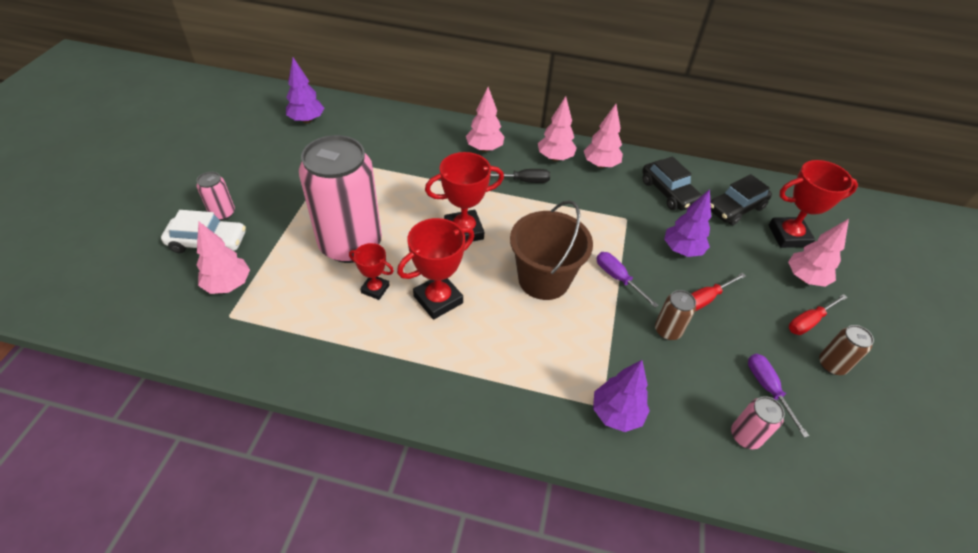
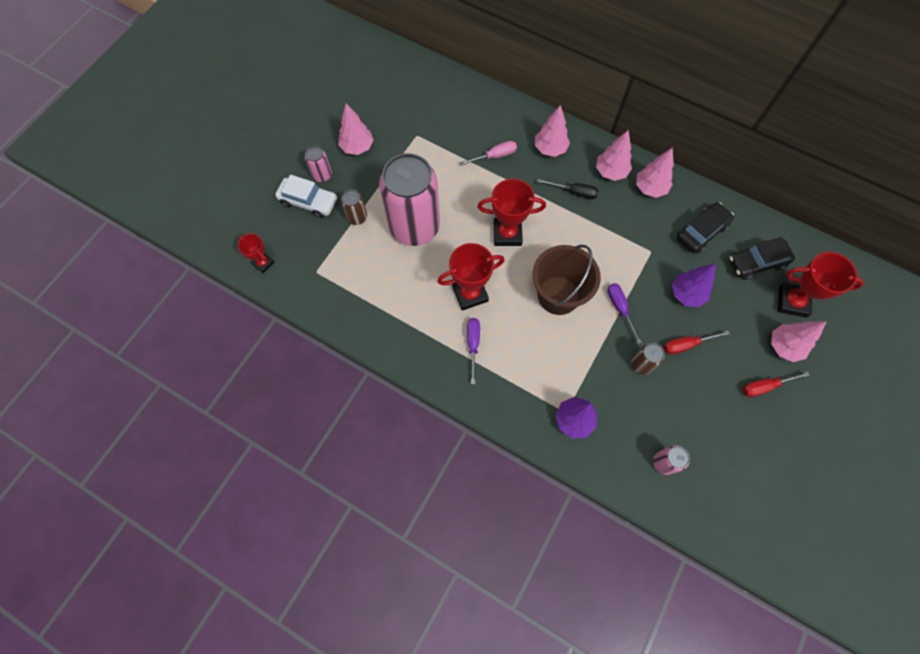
camera: 20 degrees right, 20 degrees up
(228, 285) = (319, 244): pink tree -> pink tree (357, 147)
(307, 120) = (403, 86): purple tree -> none
(375, 289) = (425, 273): red trophy -> red trophy (263, 263)
(427, 163) = (495, 156): none -> pink screwdriver
(668, 192) = (701, 232): black car -> black car turned 120 degrees counterclockwise
(767, 388) = (699, 432): purple screwdriver -> purple screwdriver (473, 344)
(831, 365) = (763, 427): brown can -> brown can (357, 217)

